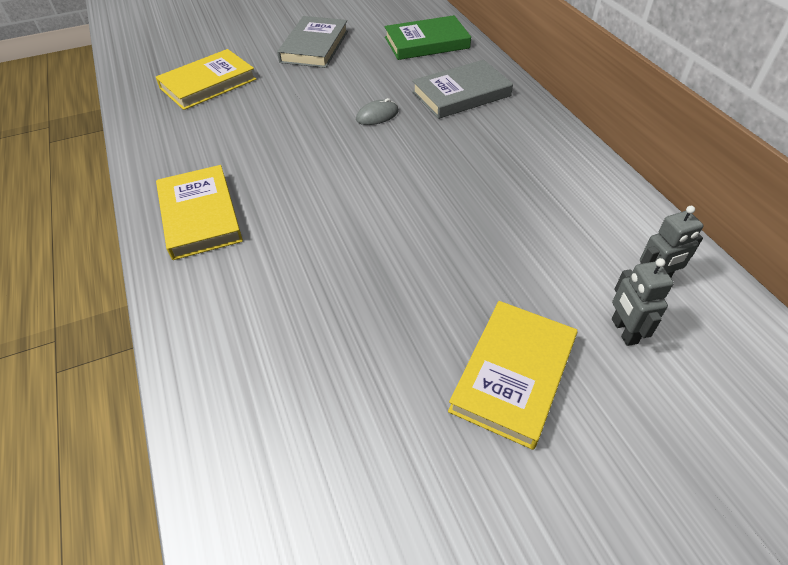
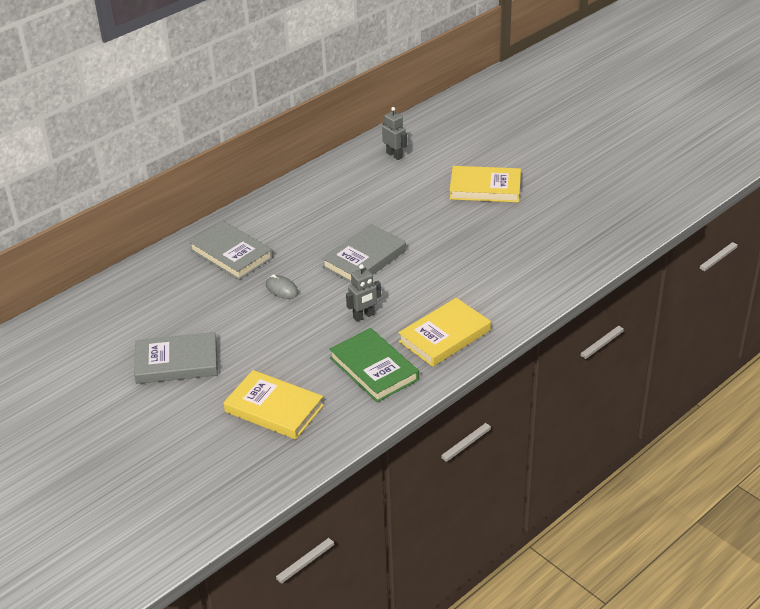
camera: 110 degrees left, 10 degrees down
(394, 186) = (364, 259): none -> grey book
(426, 43) = (147, 292): green book -> green book (374, 368)
(623, 331) = (436, 161): grey robot -> grey robot (364, 316)

